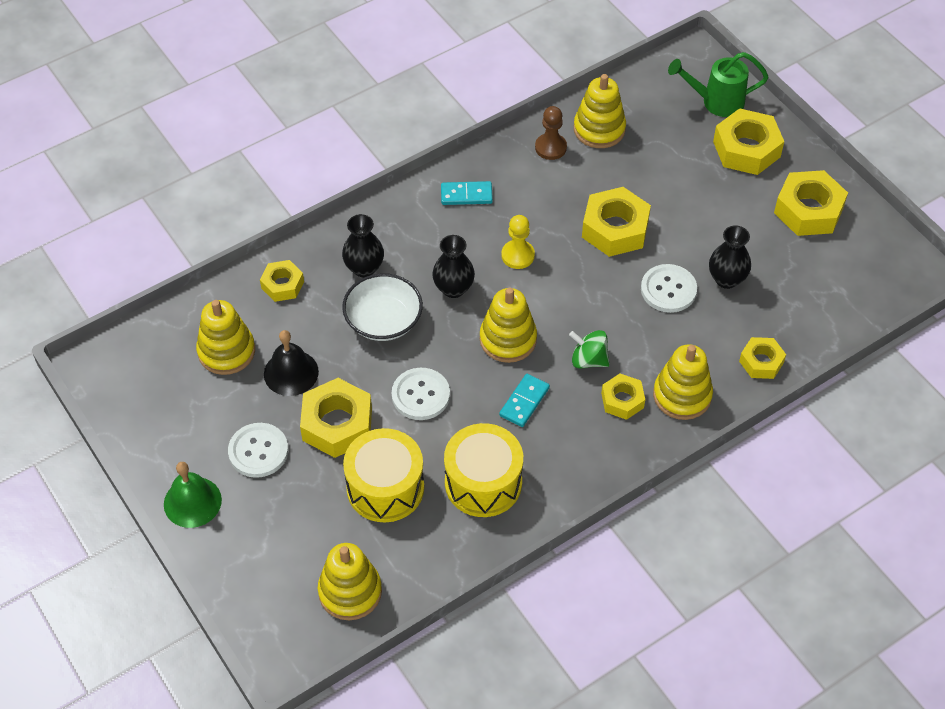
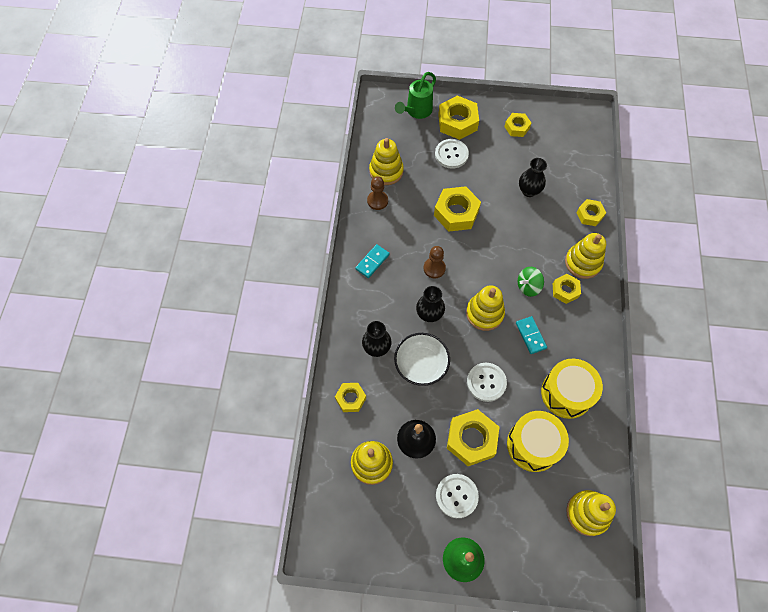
camera: 50 degrees left, 10 degrees up
(518, 255) = (434, 268): yellow pawn -> brown pawn
(668, 290) = (514, 219): white button -> white button (451, 154)
(808, 210) = (517, 127): yellow nut -> yellow nut, size x0.59

